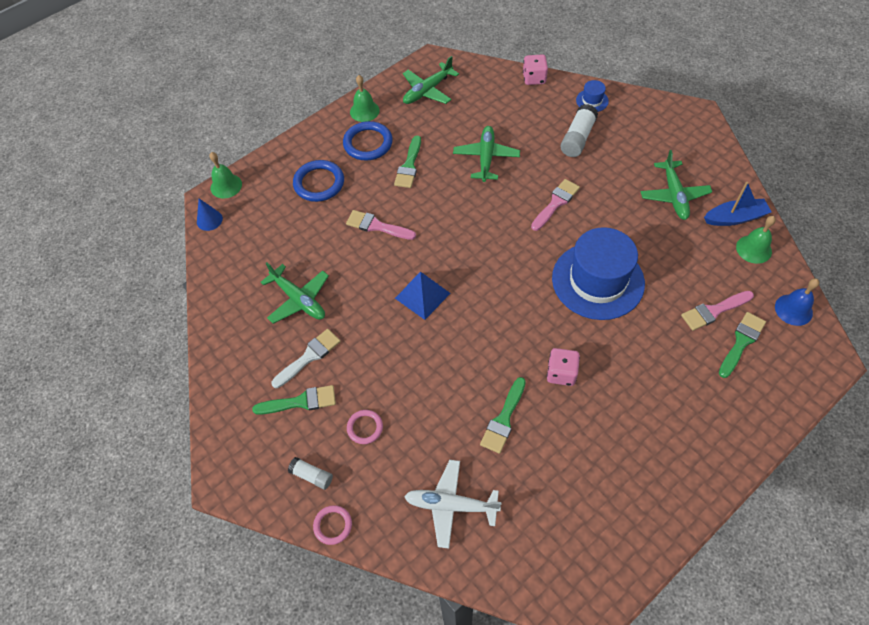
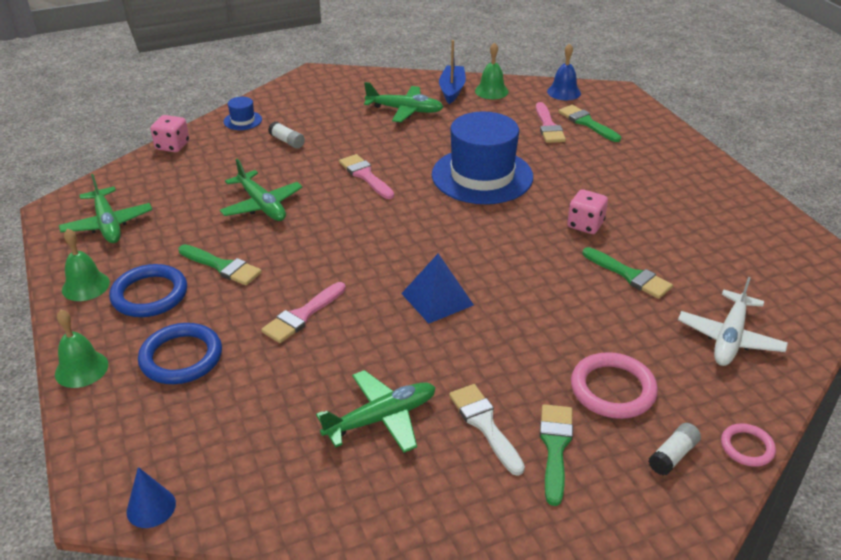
camera: 75 degrees left, 20 degrees down
(226, 186) = (93, 472): green bell -> green bell (81, 369)
(365, 428) = (613, 389): pink ring -> pink ring, size x1.74
(486, 158) = (262, 205): green plane -> green plane turned 150 degrees counterclockwise
(577, 138) = (287, 141): white glue stick -> white glue stick, size x0.60

